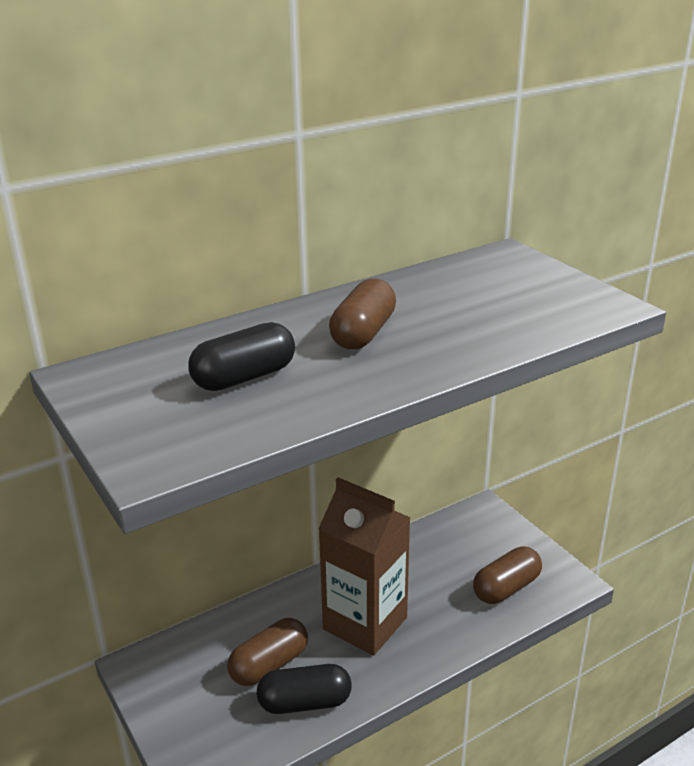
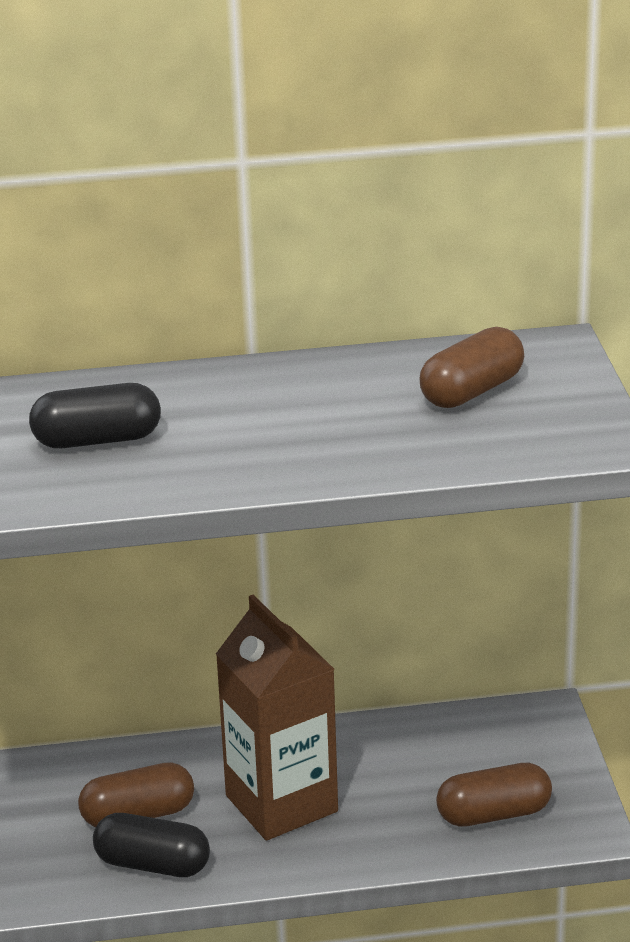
camera: 25 degrees right, 0 degrees up
(363, 333) = (268, 416): brown capsule -> brown capsule (472, 391)

